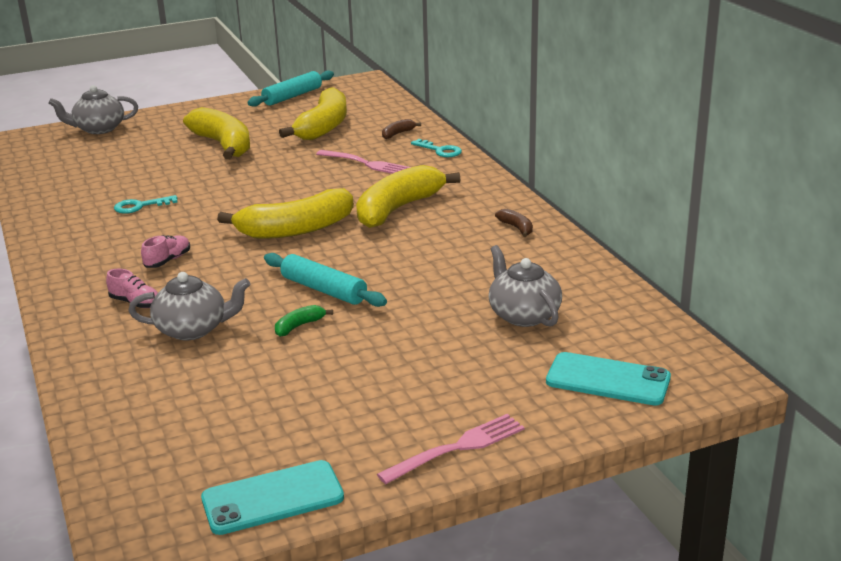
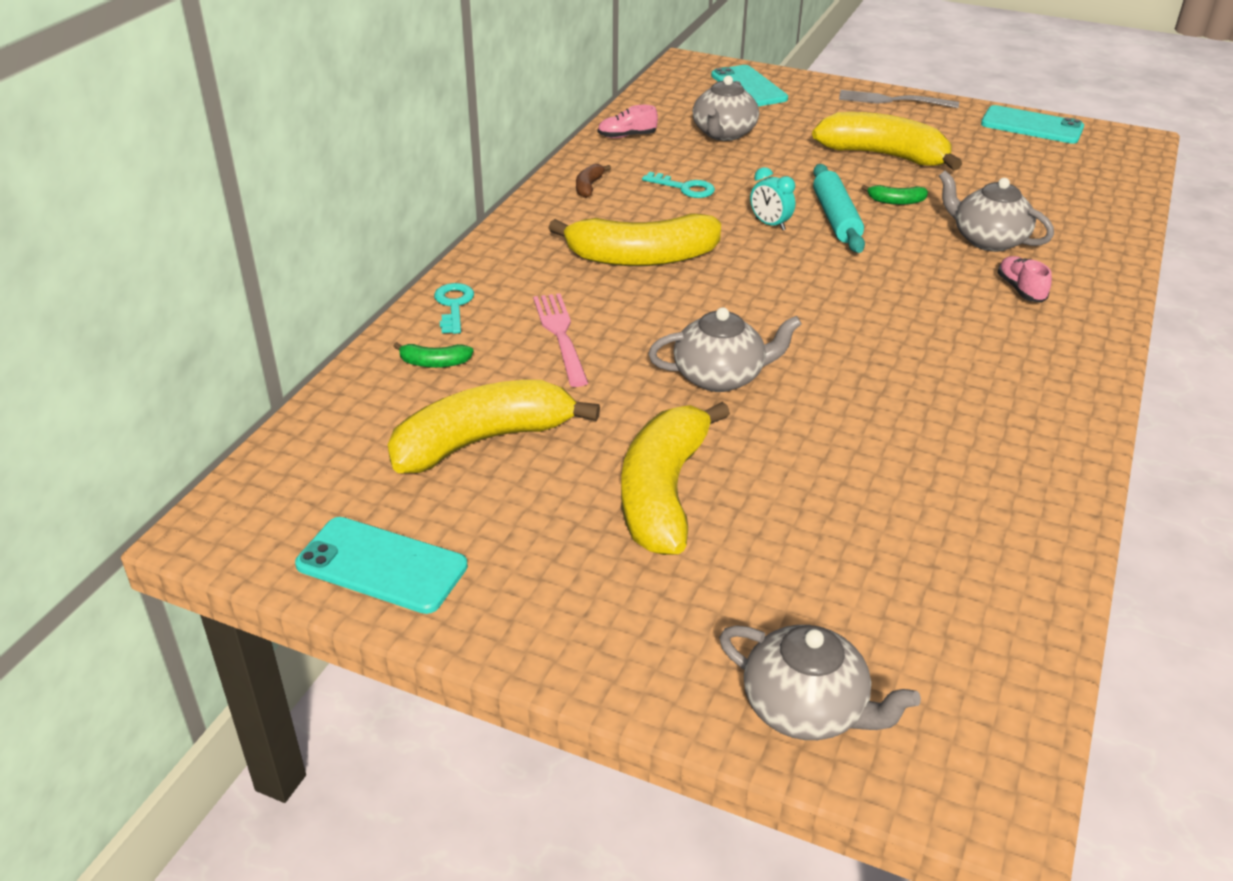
camera: 135 degrees left, 10 degrees up
(140, 206) = (907, 426): turquoise key -> turquoise key (684, 188)
(168, 260) = (946, 321): pink shoe -> pink shoe (627, 136)
(260, 184) = (720, 377): none -> grey teapot
(292, 96) = (381, 566): turquoise rolling pin -> turquoise phone
(296, 229) = (773, 288): yellow banana -> yellow banana (883, 155)
(360, 263) = (770, 224): none -> turquoise clock
(397, 134) = (434, 363): brown banana -> green banana
(457, 448) = (892, 100): pink fork -> grey fork

